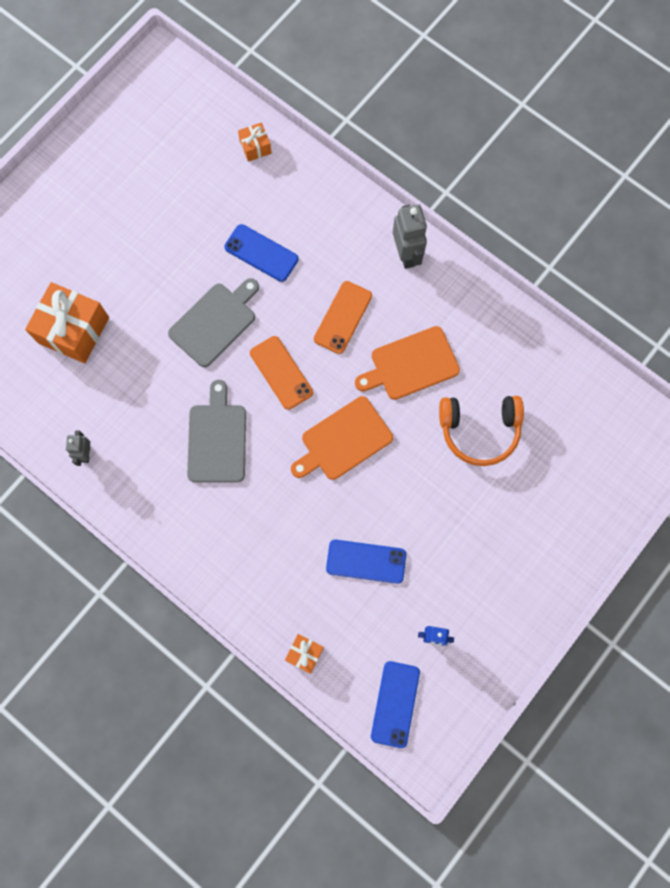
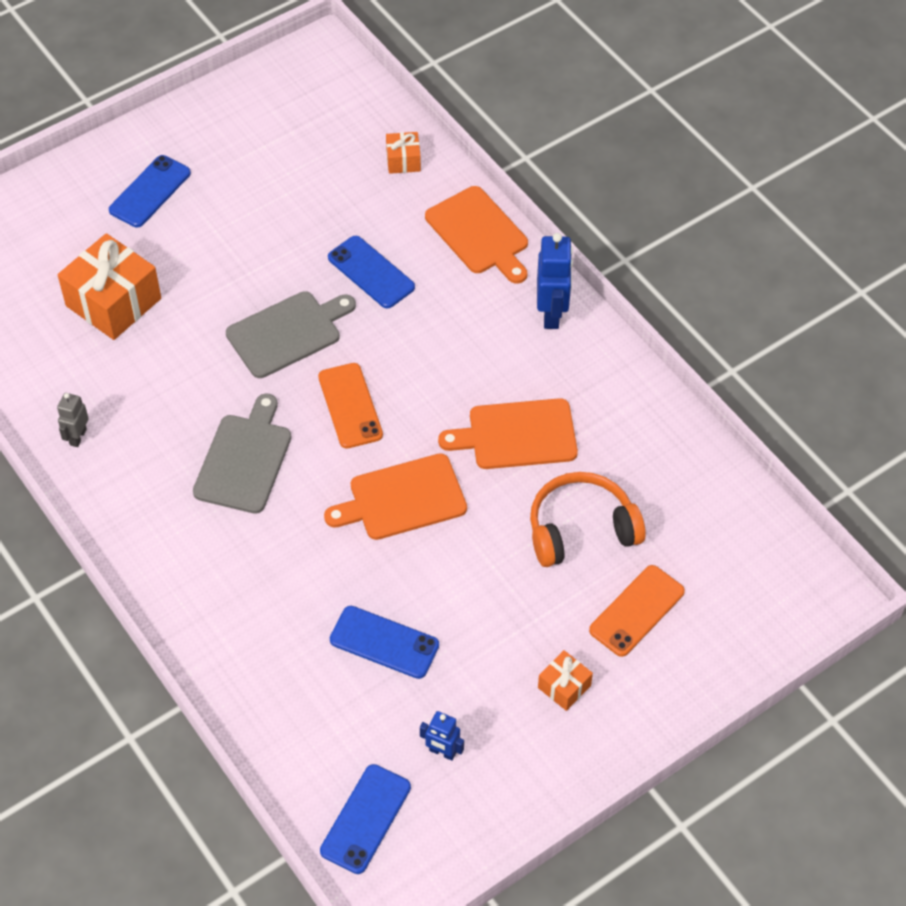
camera: 15 degrees right, 20 degrees down
(69, 224) = (150, 192): none -> blue phone
(304, 653) = (268, 729): orange gift -> orange gift (564, 686)
(332, 198) = (479, 234): none -> orange cutting board
(343, 317) = (448, 364): orange phone -> orange phone (637, 611)
(406, 254) = (551, 314): grey robot -> blue robot
(479, 430) = (581, 529): orange headphones -> orange headphones turned 150 degrees clockwise

